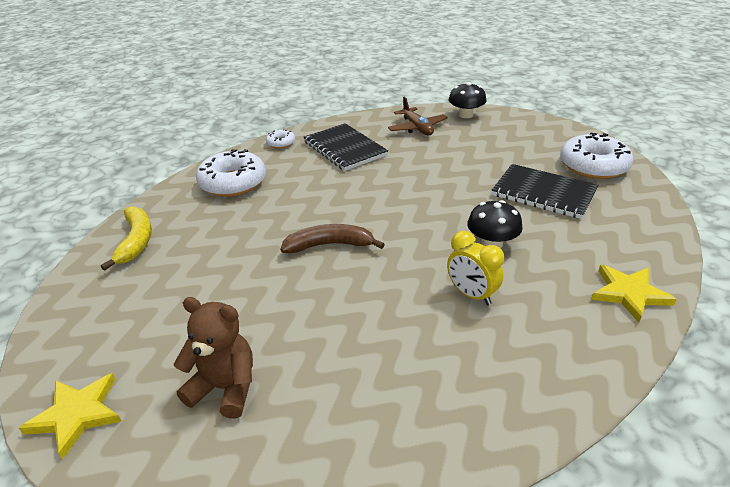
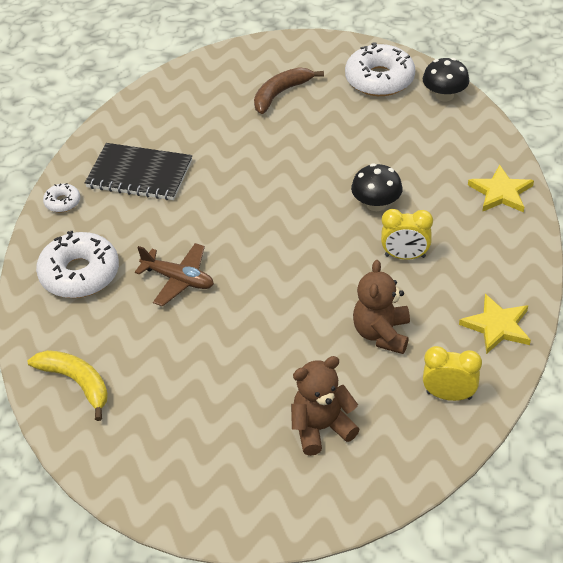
camera: 40 degrees left, 10 degrees up
(77, 414) = (245, 514): yellow star -> yellow star (497, 326)
(330, 245) = (255, 280): brown banana -> brown banana (281, 94)
(367, 446) = (449, 395): none -> yellow clock
(374, 344) = (382, 334): none -> brown teddy bear
(417, 128) = (180, 111): brown plane -> brown plane (178, 279)
(466, 115) = (209, 69): black mushroom -> black mushroom (444, 95)
(543, 193) = (368, 131): black notebook -> none

